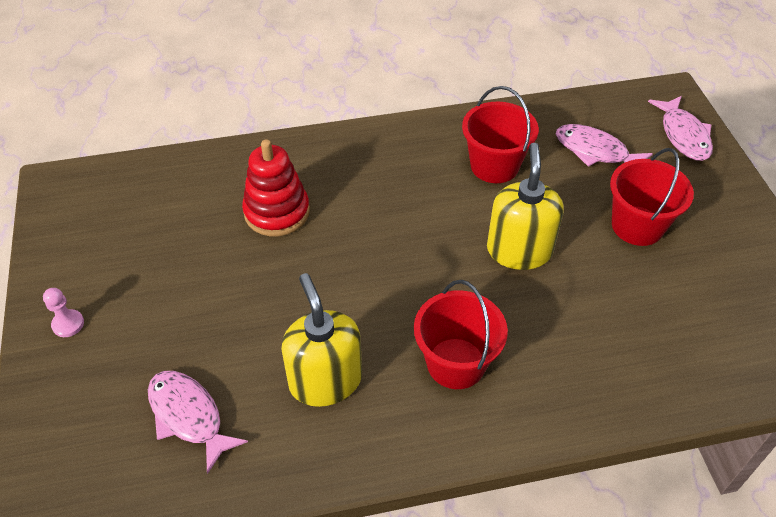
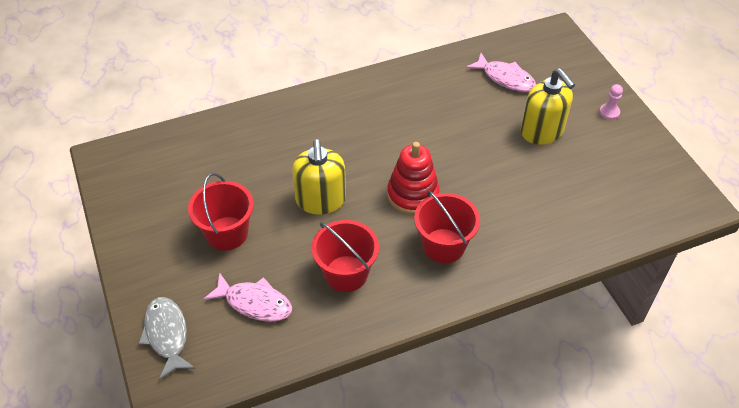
camera: 170 degrees right, 0 degrees up
(277, 212) = (513, 205): red stacking toy -> red stacking toy (412, 195)
(325, 380) = (434, 104): yellow soap dispenser -> yellow soap dispenser (542, 131)
(456, 363) = (357, 123): red bucket -> red bucket (443, 246)
(683, 135) = (167, 335): pink fish -> grey fish

